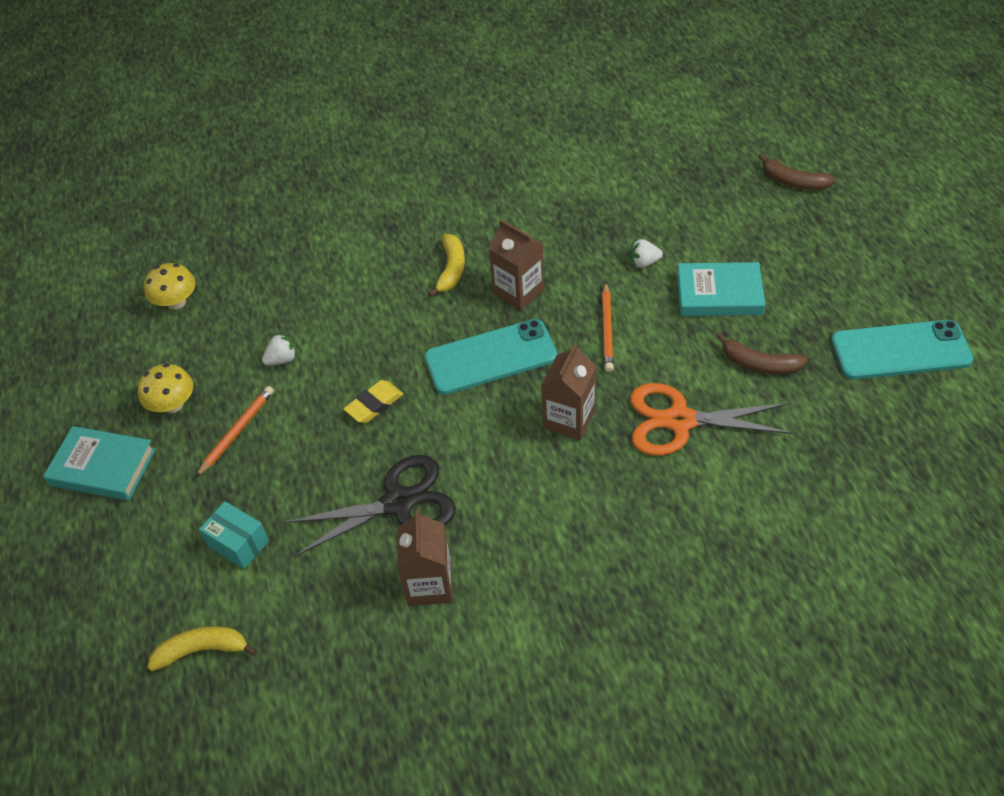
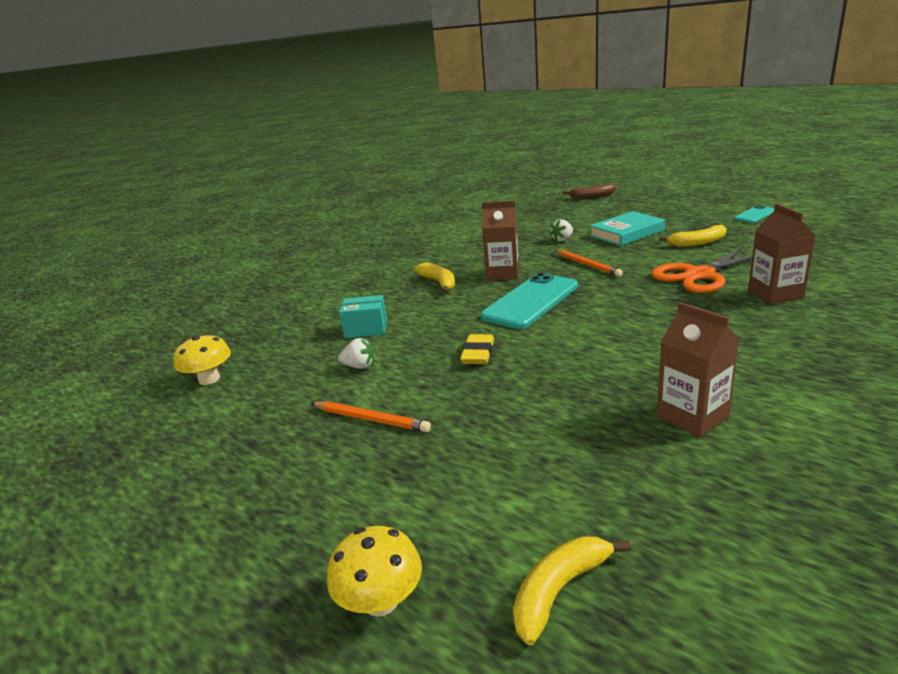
camera: 35 degrees left, 25 degrees down
(102, 467) = (240, 511): turquoise book -> none
(173, 404) = (278, 433): yellow mushroom -> yellow mushroom (381, 601)
(237, 431) = (371, 419): orange pencil -> orange pencil turned 120 degrees clockwise
(238, 543) = (477, 485): turquoise box -> turquoise box (366, 329)
(282, 359) = (359, 366): white strawberry -> white strawberry turned 75 degrees clockwise
(398, 503) = (584, 389): black scissors -> none
(569, 419) = (633, 301): brown carton -> brown carton (775, 294)
(759, 364) = (698, 243): brown banana -> yellow banana
(900, 350) = (755, 215): turquoise phone -> turquoise phone, size x0.52

